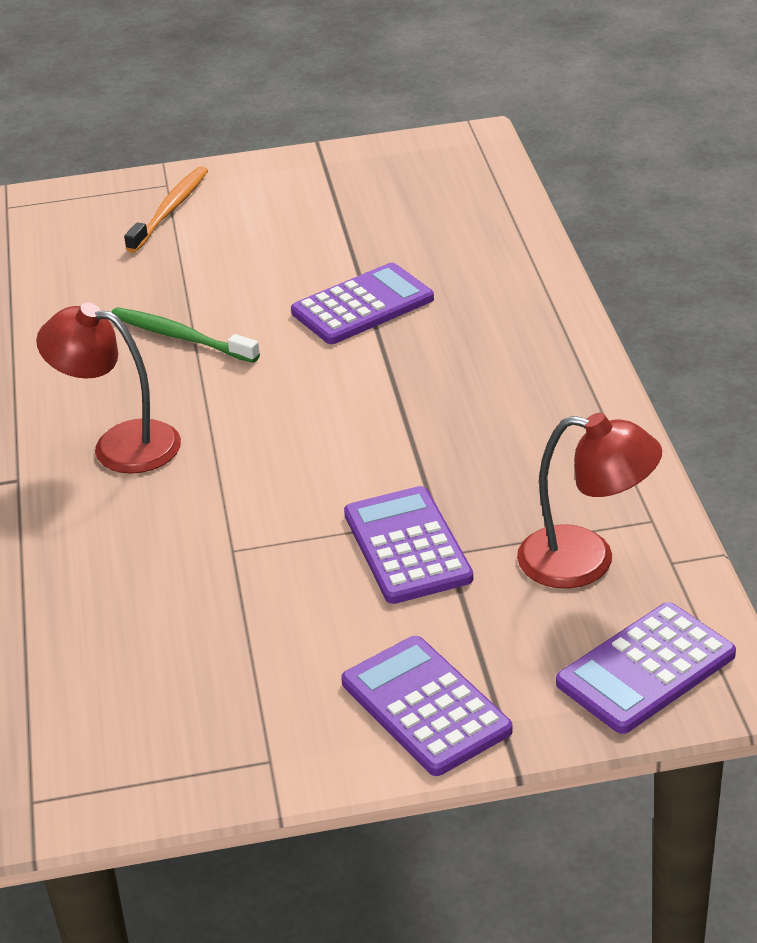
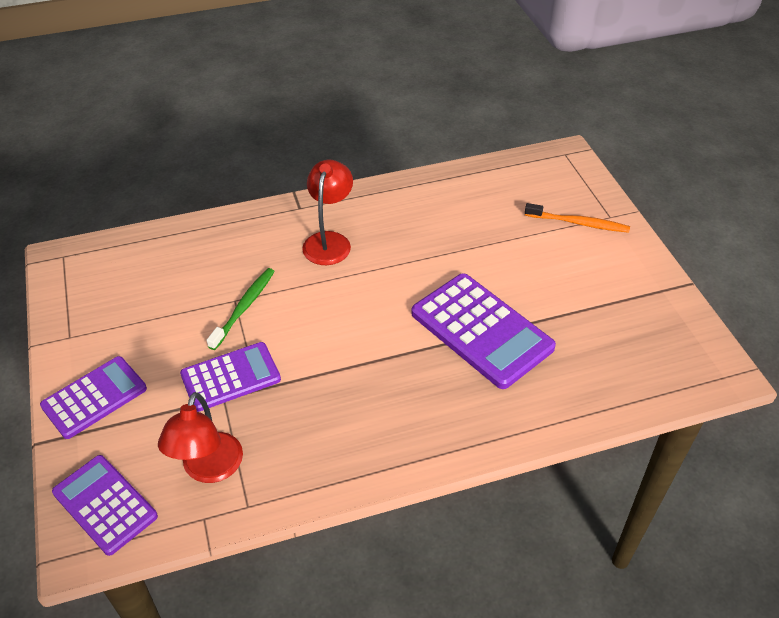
camera: 80 degrees right, 10 degrees up
(180, 337) = (436, 249): green toothbrush -> green toothbrush (244, 307)
(362, 305) = (481, 330): purple calculator -> purple calculator, size x1.54

